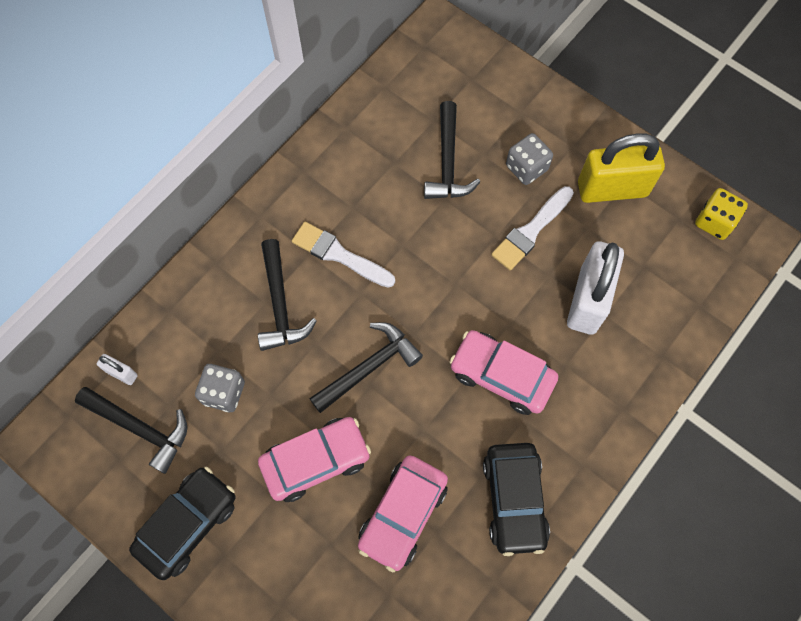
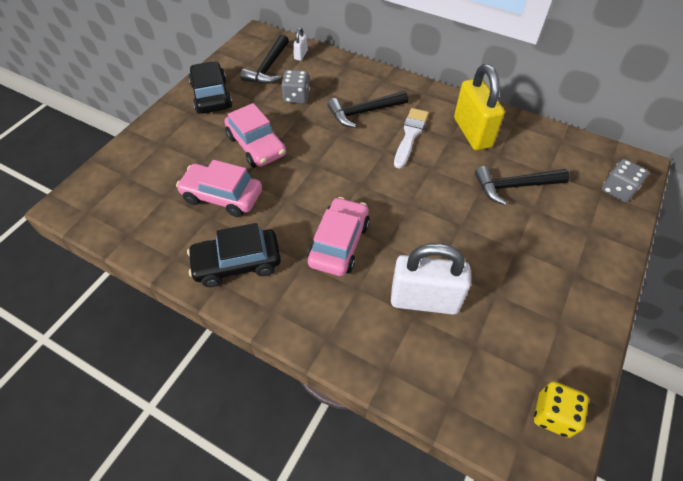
camera: 80 degrees right, 15 degrees down
(188, 524) = (211, 96): black car -> black car turned 135 degrees counterclockwise
(369, 367) = (329, 163): black hammer -> none
(526, 168) = (535, 240): grey dice -> grey dice (617, 190)
(531, 231) = (476, 250): white brush -> none
(612, 189) = (546, 311): yellow padlock -> yellow padlock (472, 132)

